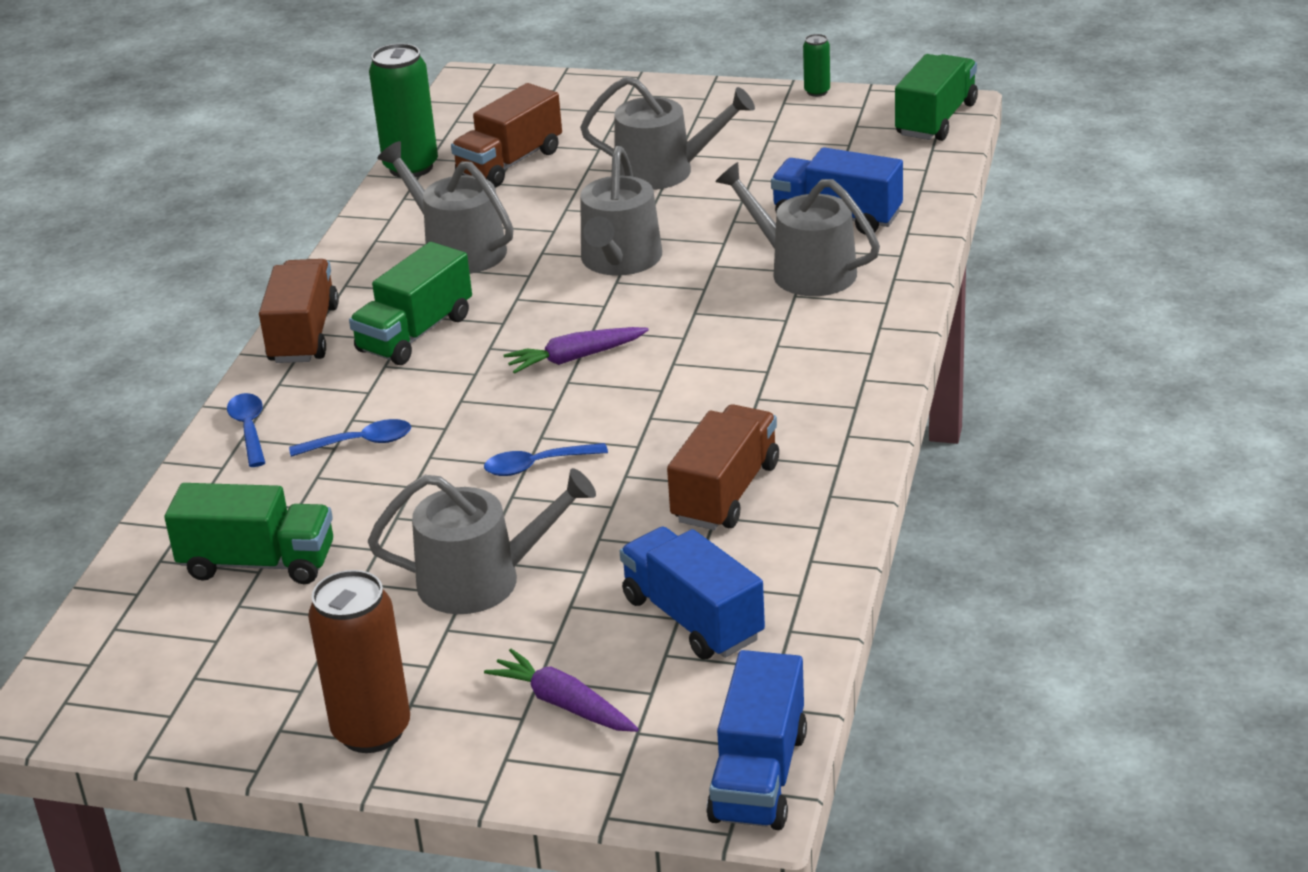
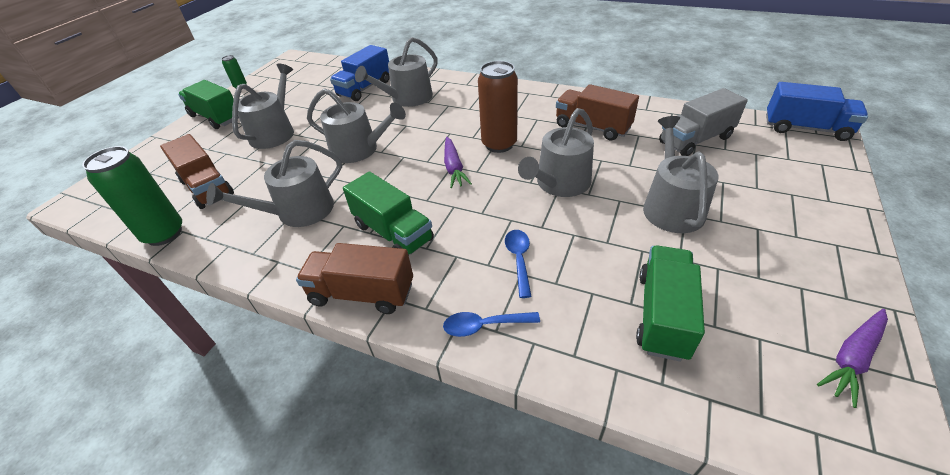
camera: 80 degrees left, 10 degrees up
(372, 731) = (829, 252): brown can -> brown can (499, 144)
(537, 465) = (559, 184): blue spoon -> grey watering can
(563, 704) = (775, 180): purple carrot -> purple carrot (852, 358)
(693, 618) = (695, 140): blue truck -> grey truck
(936, 120) = (300, 62): green truck -> green truck (216, 117)

